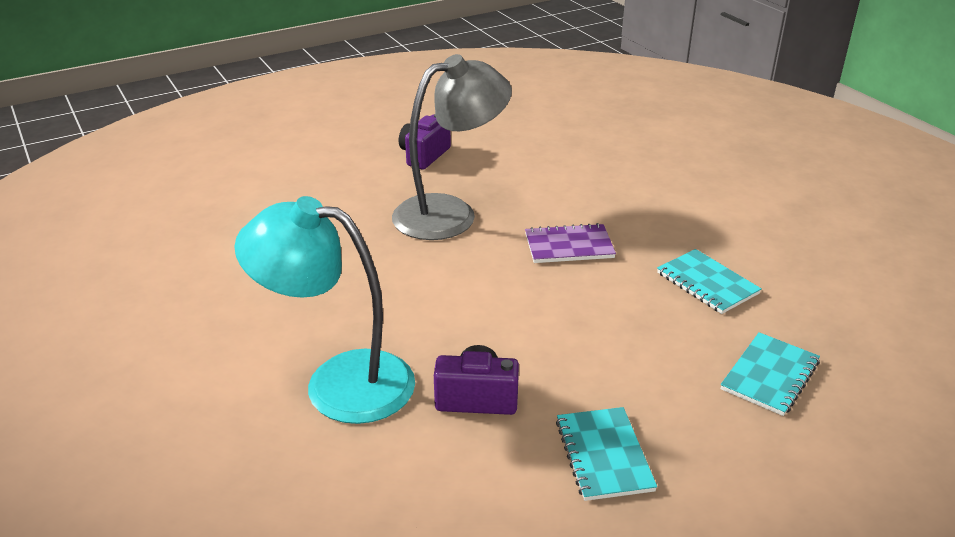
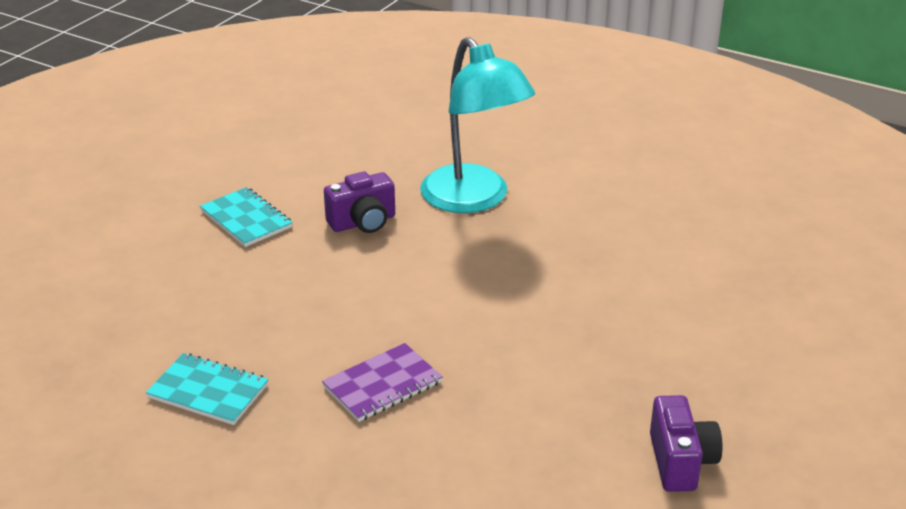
camera: 150 degrees right, 0 degrees up
(338, 382) = (474, 199): turquoise lamp -> turquoise lamp turned 75 degrees clockwise
(450, 213) = (549, 379): grey lamp -> none
(770, 376) = (127, 315): turquoise notebook -> none

